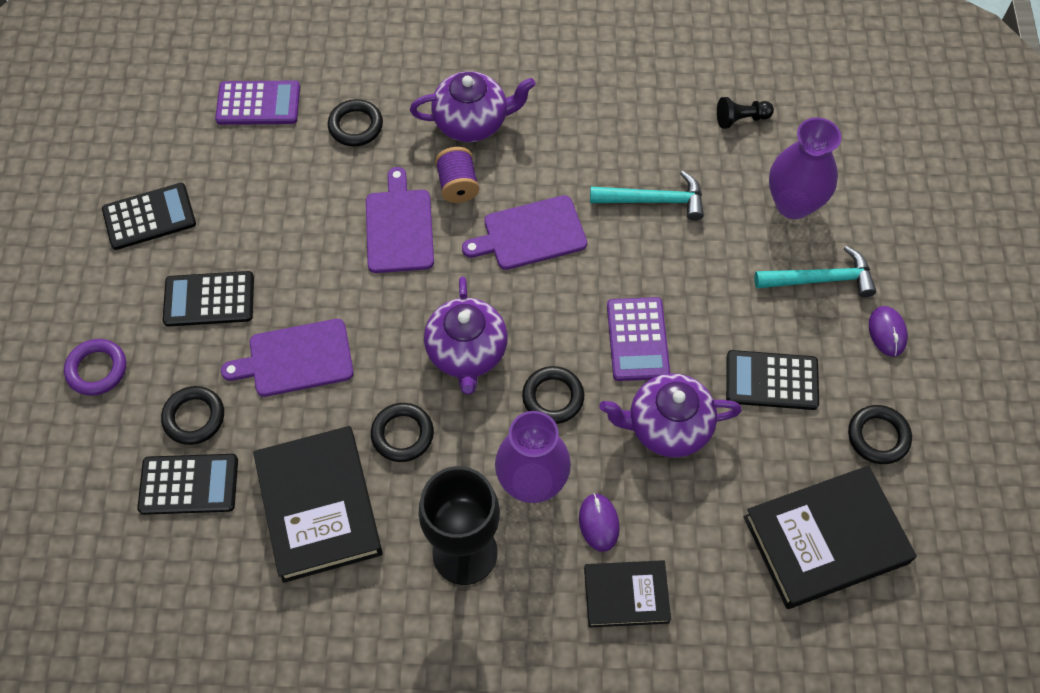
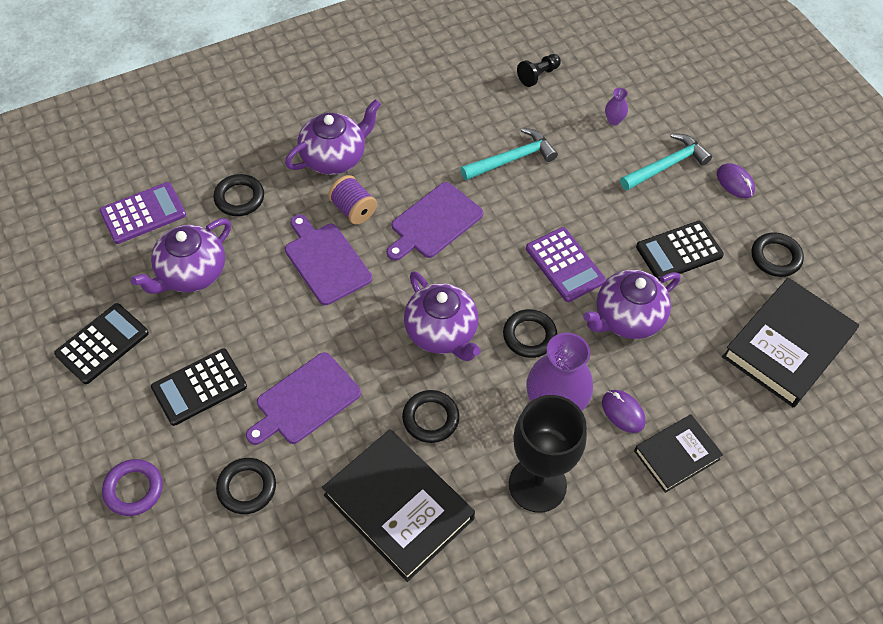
camera: 30 degrees left, 5 degrees down
(189, 485) = (277, 544): black calculator -> none
(266, 183) = (191, 273): none -> purple teapot
(793, 204) = (613, 120): purple vase -> purple vase, size x0.42

